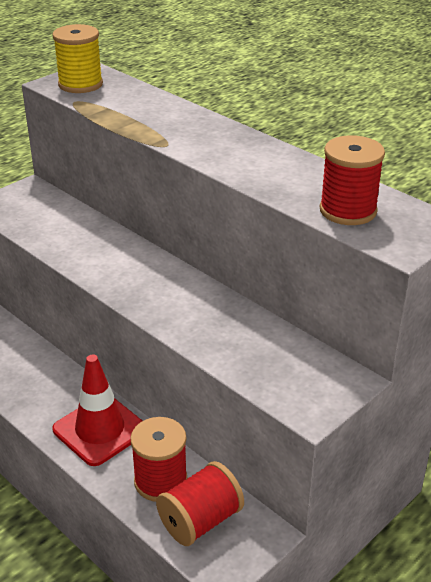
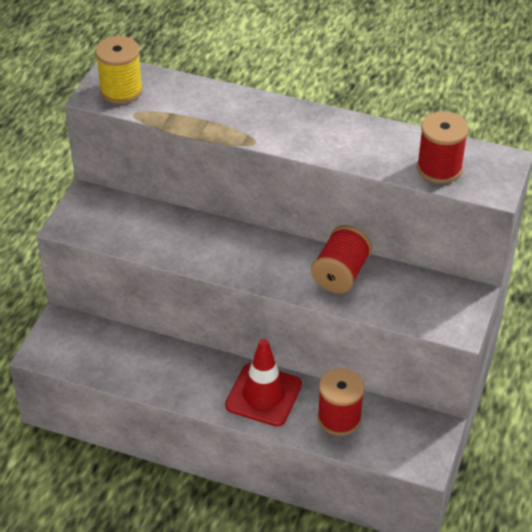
camera: 25 degrees left, 10 degrees up
(200, 521) = (388, 436): red spool -> red spool (340, 274)

